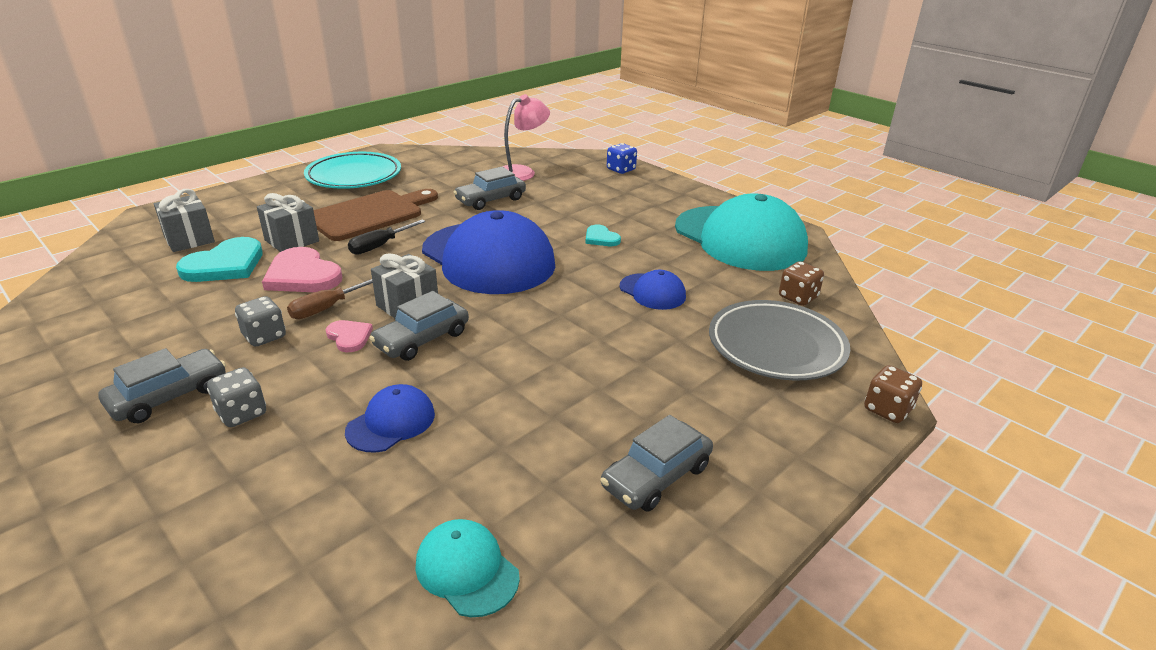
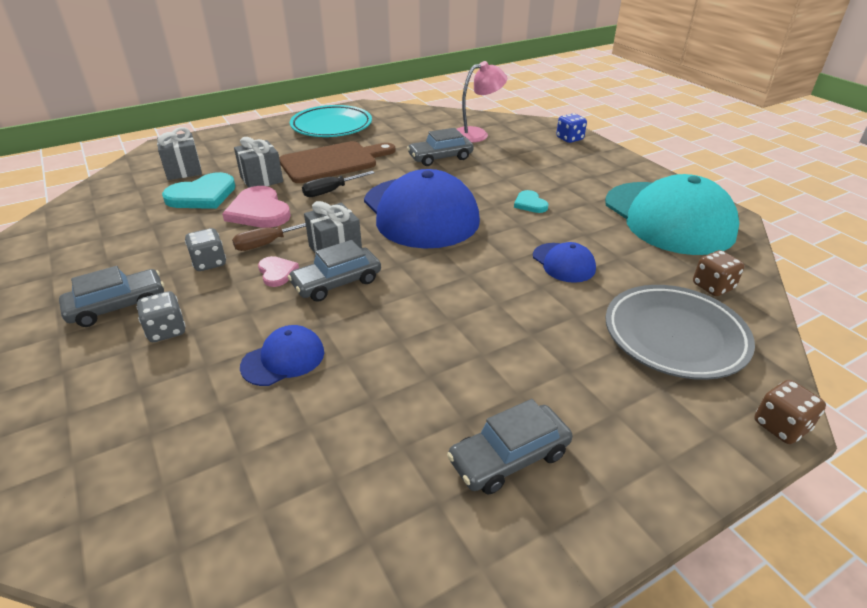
camera: 15 degrees right, 5 degrees up
(467, 570) = (299, 520): turquoise cap -> none

